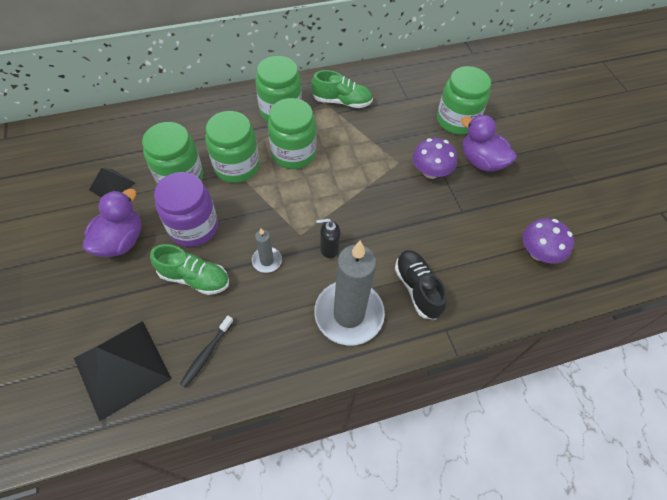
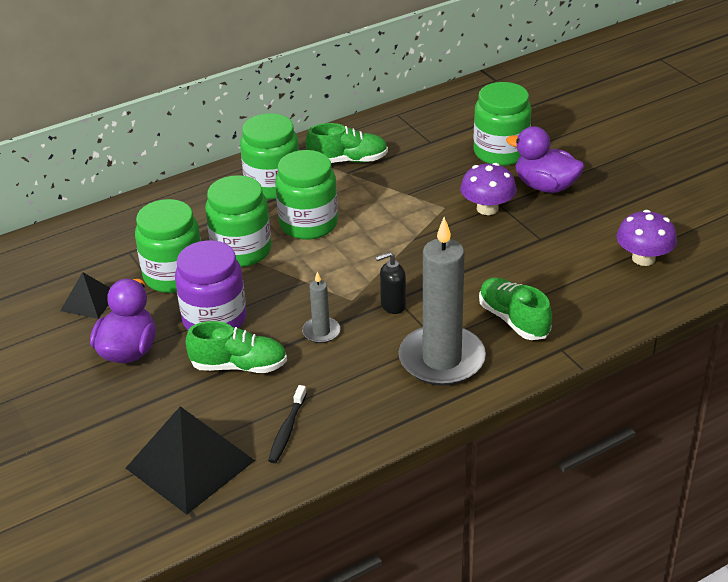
camera: 10 degrees left, 20 degrees down
(417, 288) = (513, 320): black shoe -> green shoe

